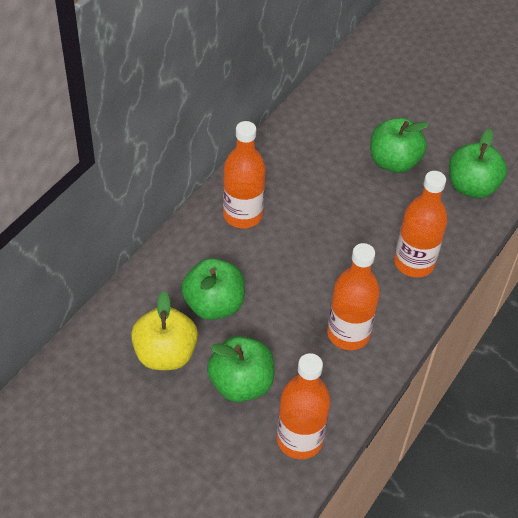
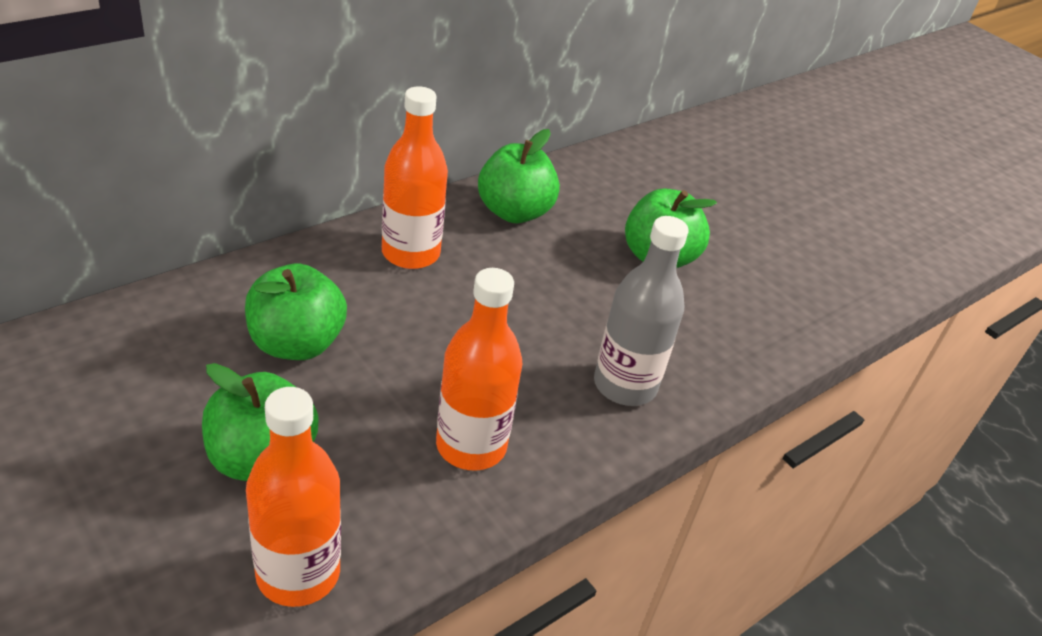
camera: 15 degrees right, 10 degrees down
(165, 354) = (181, 382): yellow apple -> none
(414, 263) = (625, 385): orange bottle -> grey bottle
(471, 187) = (759, 319): green apple -> green apple (514, 212)

